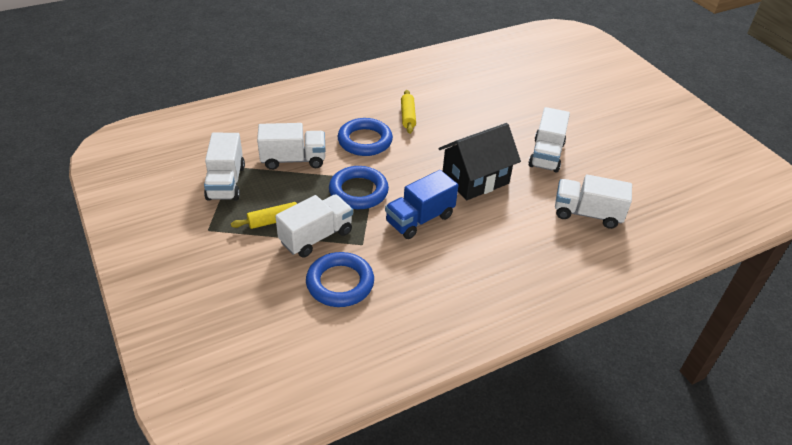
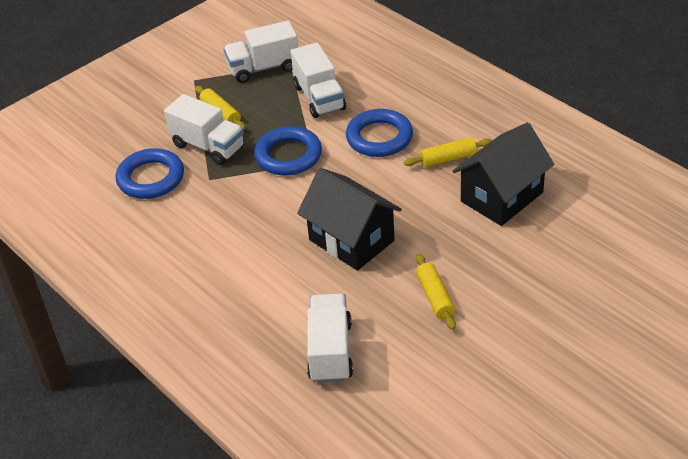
camera: 80 degrees right, 0 degrees up
(420, 219) = (262, 210): blue truck -> none
(459, 105) = (501, 197): none -> black house
(546, 155) = (435, 297): white truck -> yellow rolling pin

